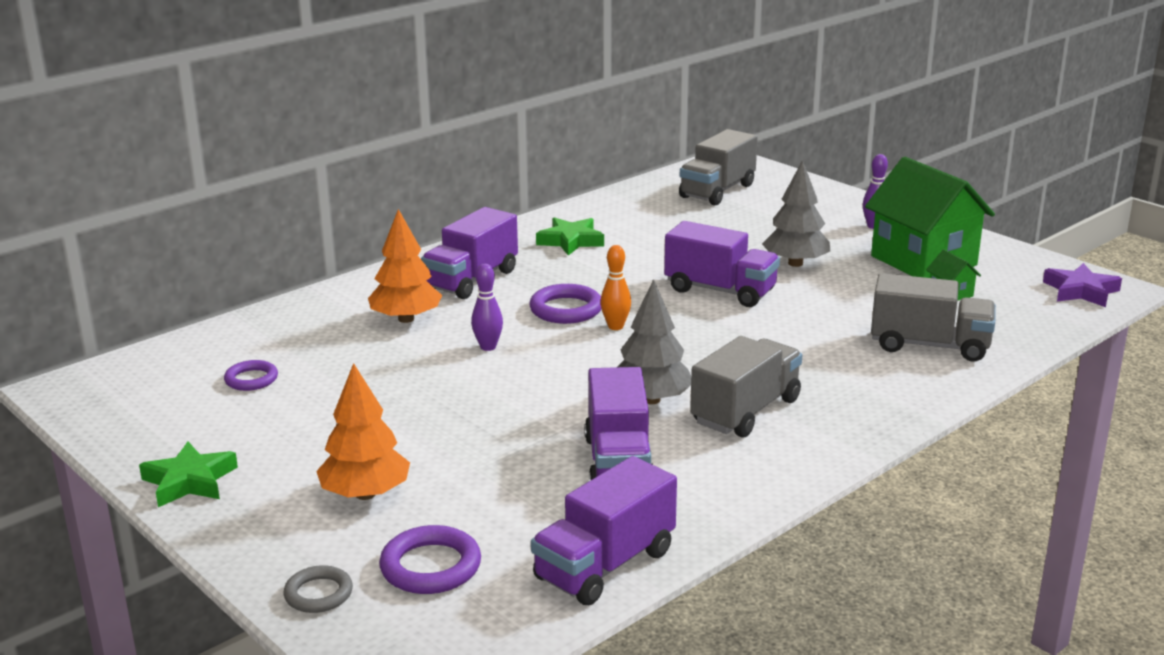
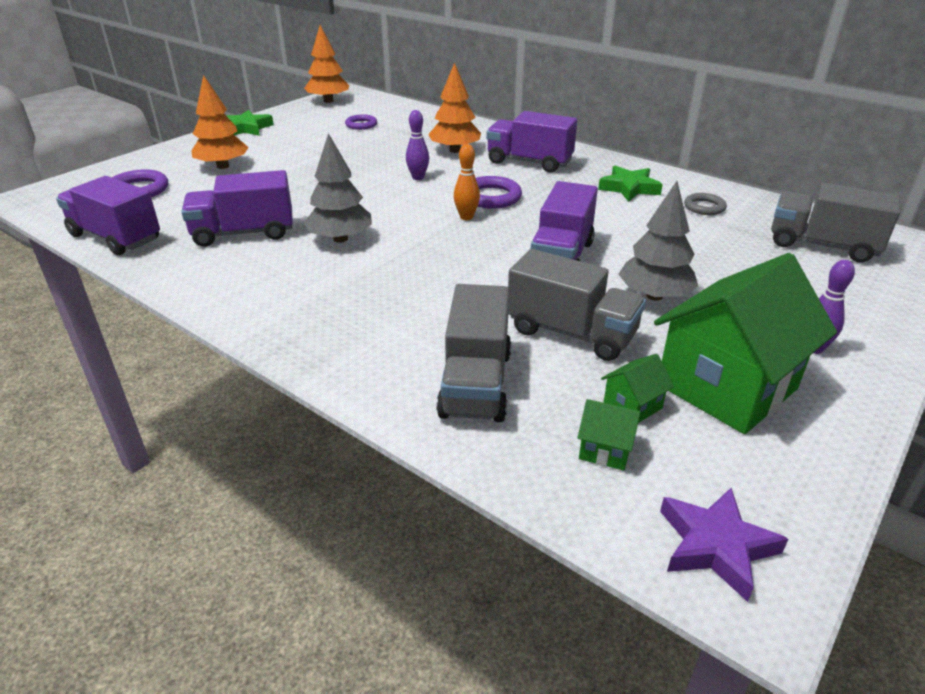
camera: 80 degrees right, 10 degrees up
(99, 406) = (328, 101): none -> orange tree
(318, 594) = (125, 168): grey ring -> grey ring (704, 207)
(746, 411) = (321, 278): grey truck -> grey truck (571, 333)
(1001, 309) = (605, 450): none -> green house

